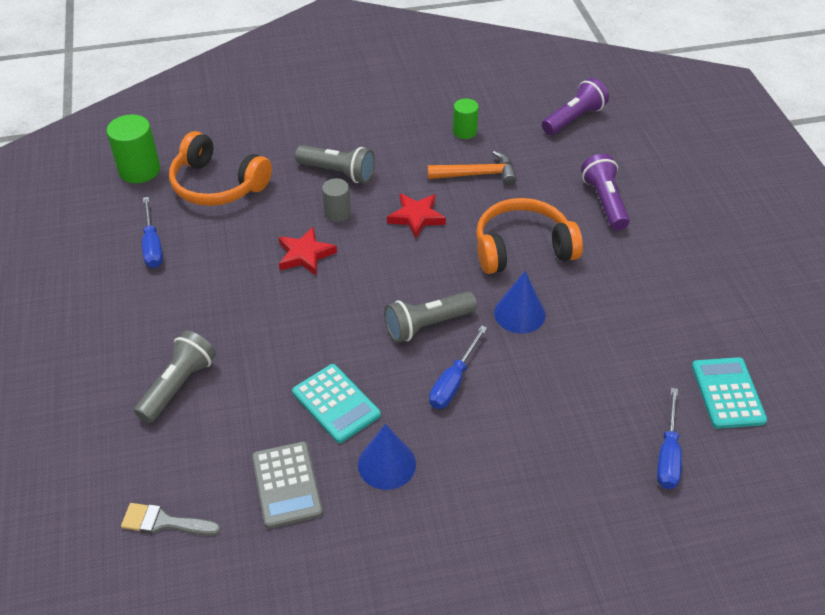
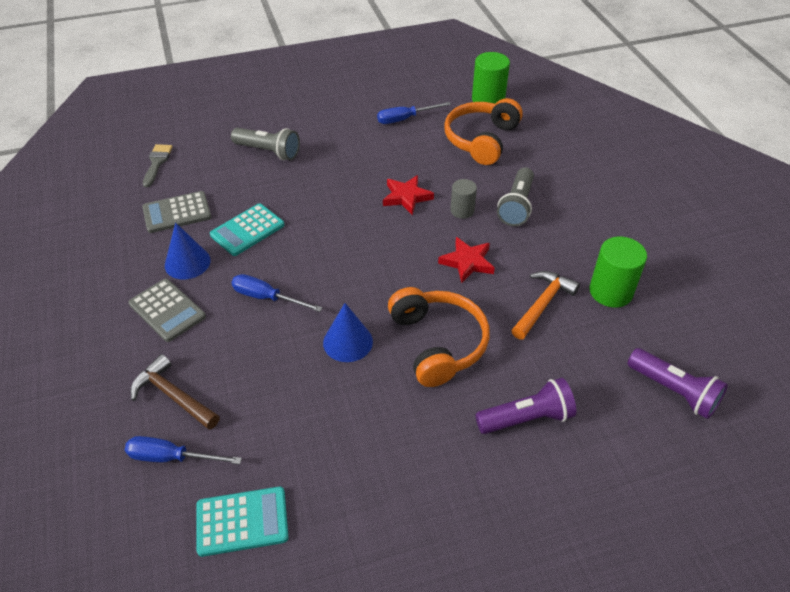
camera: 85 degrees right, 0 degrees up
(427, 325) = (330, 277): grey flashlight -> none
(464, 131) = (610, 291): green cylinder -> green cylinder, size x1.62
(467, 478) = (167, 310): none -> grey calculator
(477, 174) = (542, 304): orange hammer -> orange hammer turned 135 degrees counterclockwise
(592, 459) = (173, 396): none -> brown hammer

